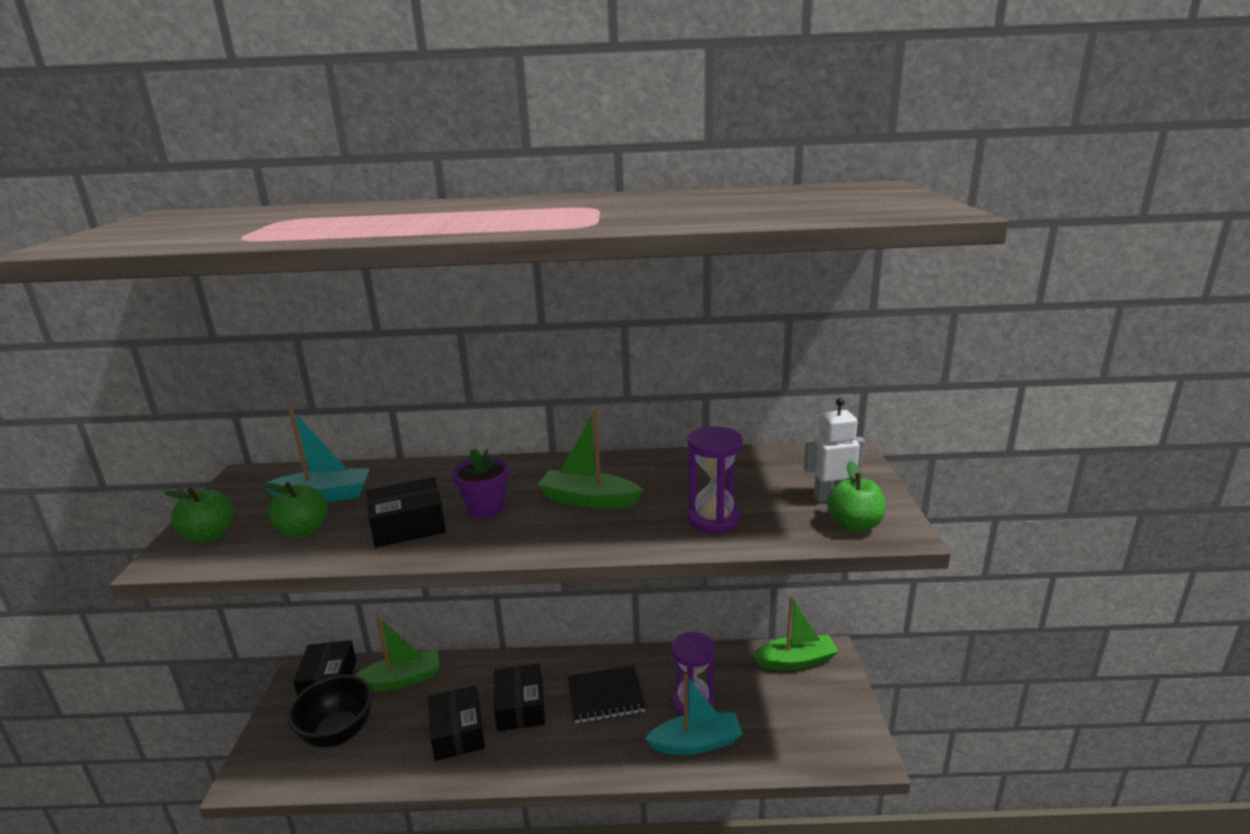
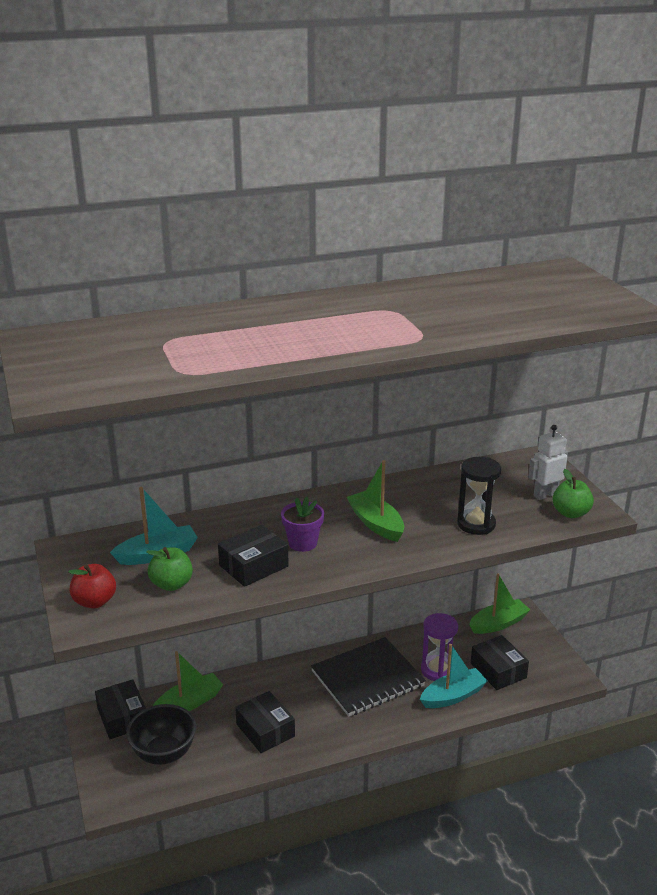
camera: 20 degrees left, 5 degrees up
(209, 535) = (95, 601): green apple -> red apple
(520, 707) = (304, 701): black box -> black box (498, 670)
(588, 500) = (376, 524): green boat -> green boat turned 60 degrees clockwise
(605, 696) = (367, 679): black notebook -> black notebook, size x1.54
(714, 519) = (476, 524): purple hourglass -> black hourglass

